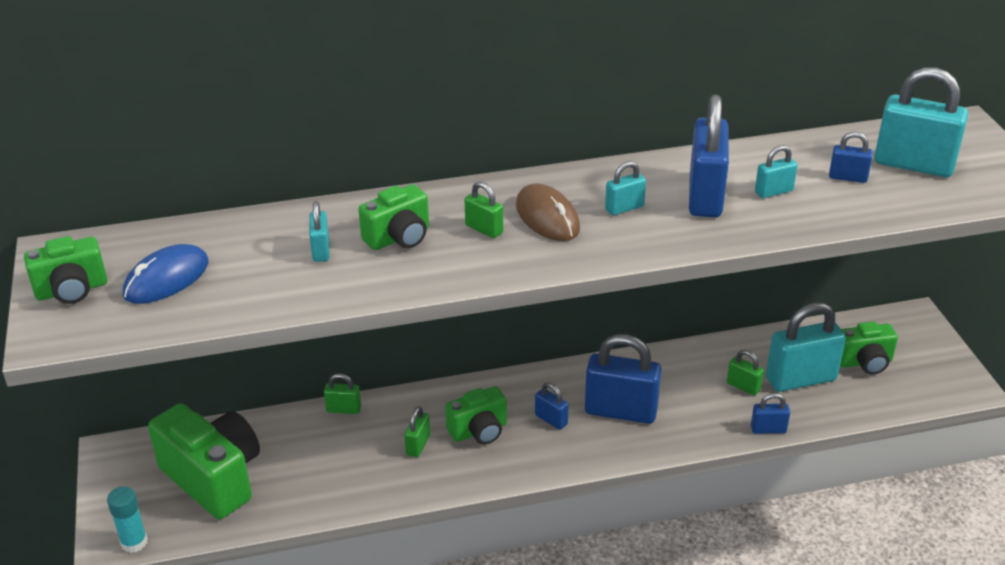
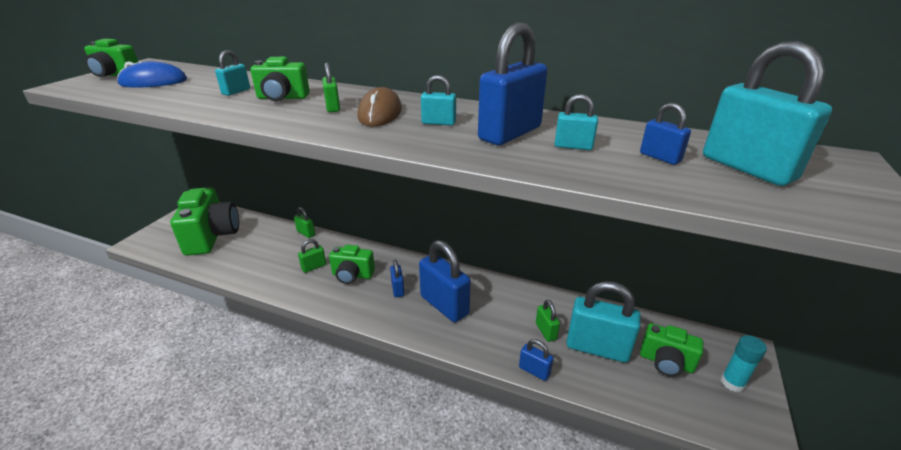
camera: 35 degrees right, 5 degrees down
(134, 542) = (144, 247): turquoise glue stick -> turquoise glue stick (732, 383)

